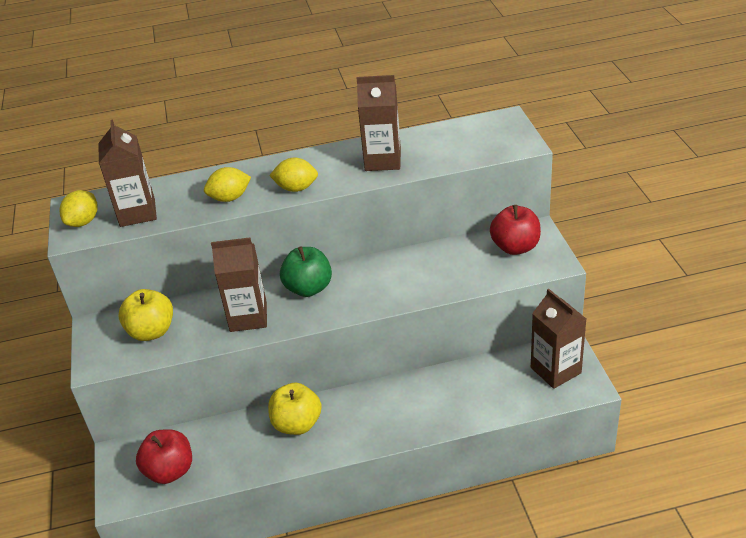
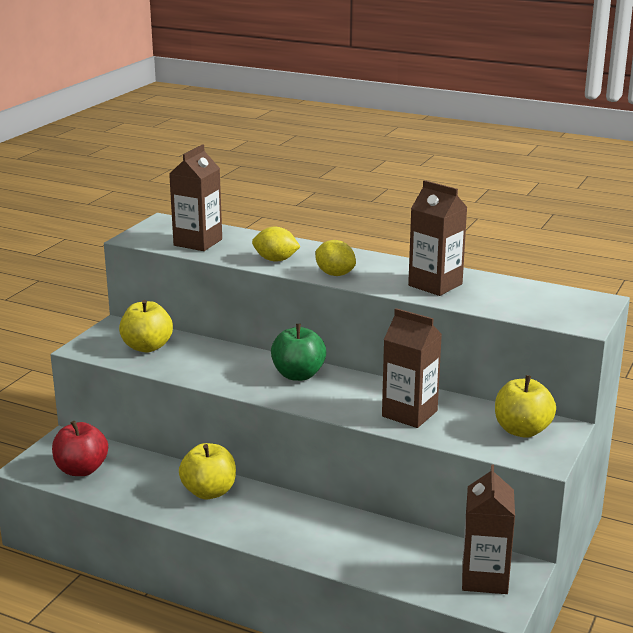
camera: 35 degrees right, 15 degrees down
(83, 222) = (155, 233): yellow lemon -> none
(248, 317) = (226, 371): brown carton -> brown carton (409, 413)
(515, 247) = (522, 430): red apple -> yellow apple

